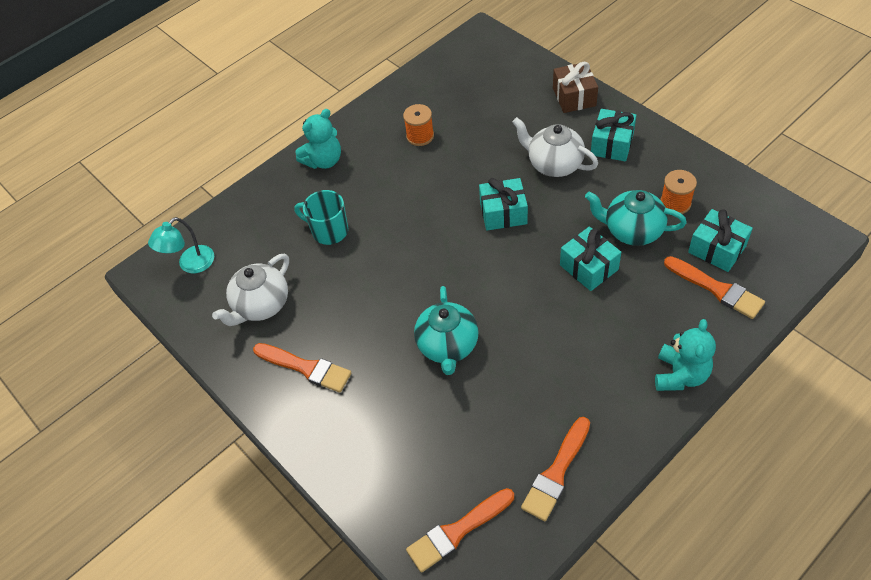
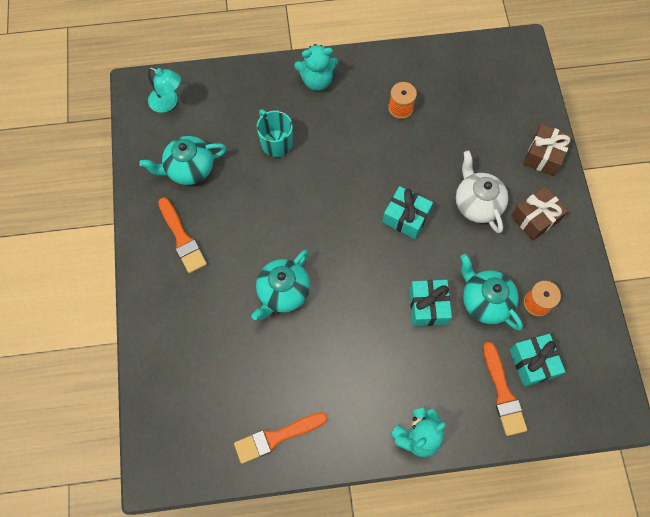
camera: 30 degrees right, 15 degrees up
(191, 265) = (168, 103): turquoise lamp -> turquoise lamp turned 135 degrees counterclockwise
(261, 305) = (189, 169): white teapot -> turquoise teapot
(457, 531) = (184, 426): orange brush -> none
(612, 144) = (535, 218): turquoise gift -> brown gift

